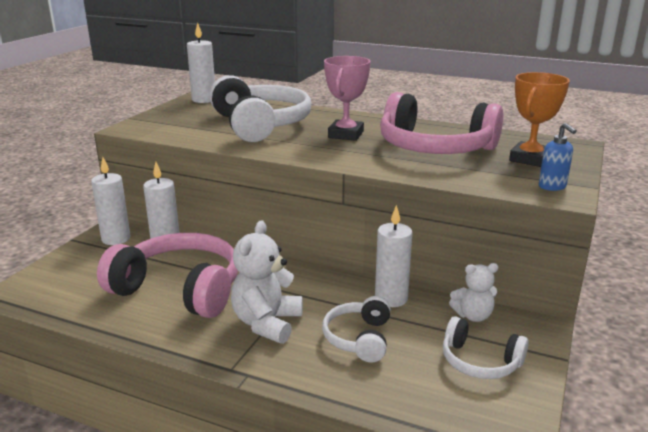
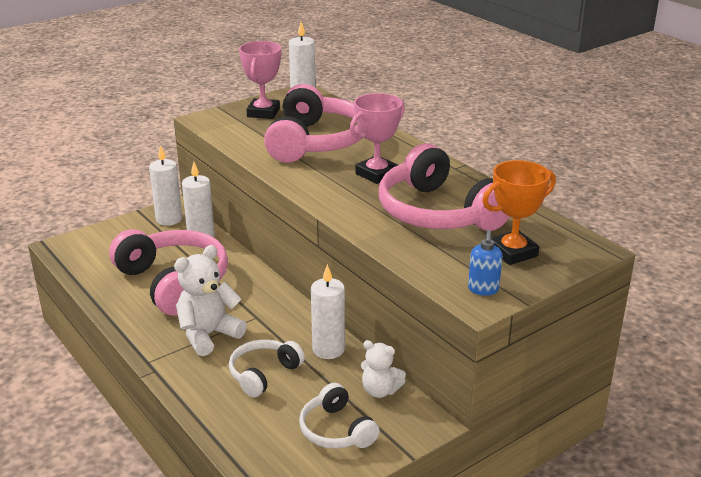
camera: 30 degrees right, 5 degrees up
(182, 115) = (263, 113): none -> pink trophy
(259, 125) = (314, 142): white headphones -> pink headphones

